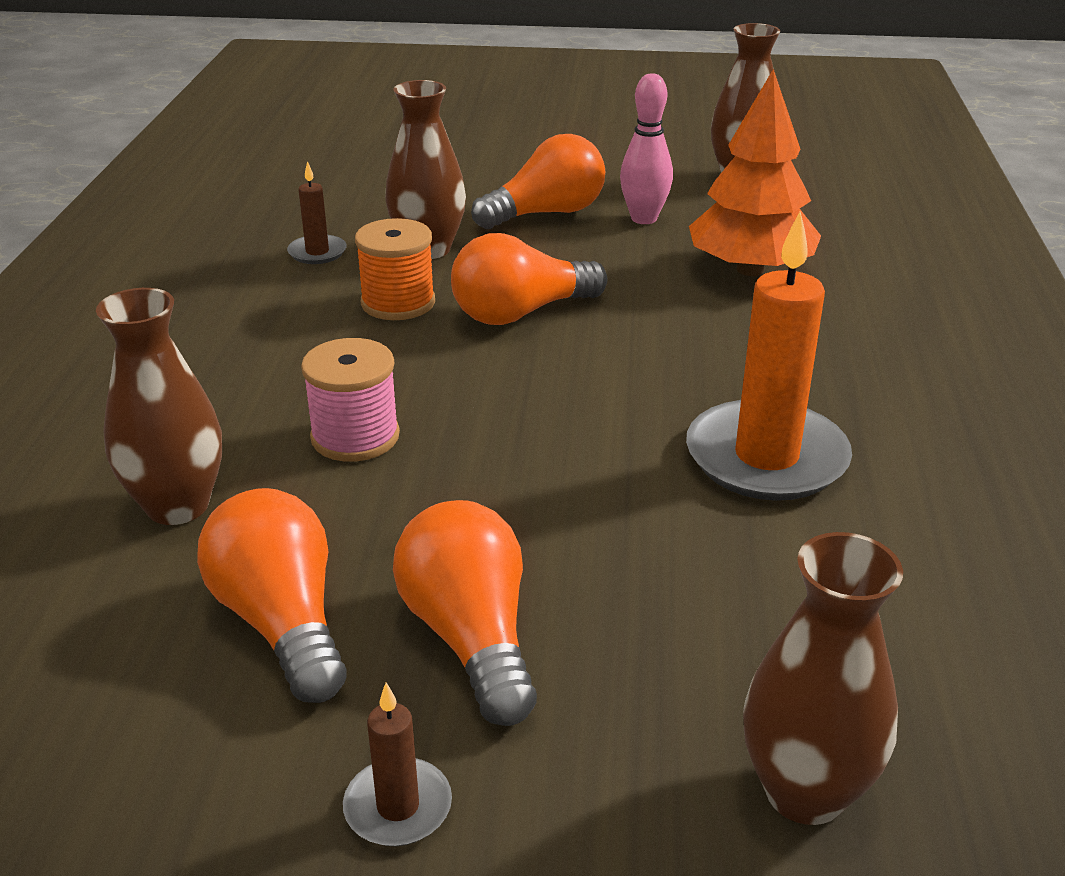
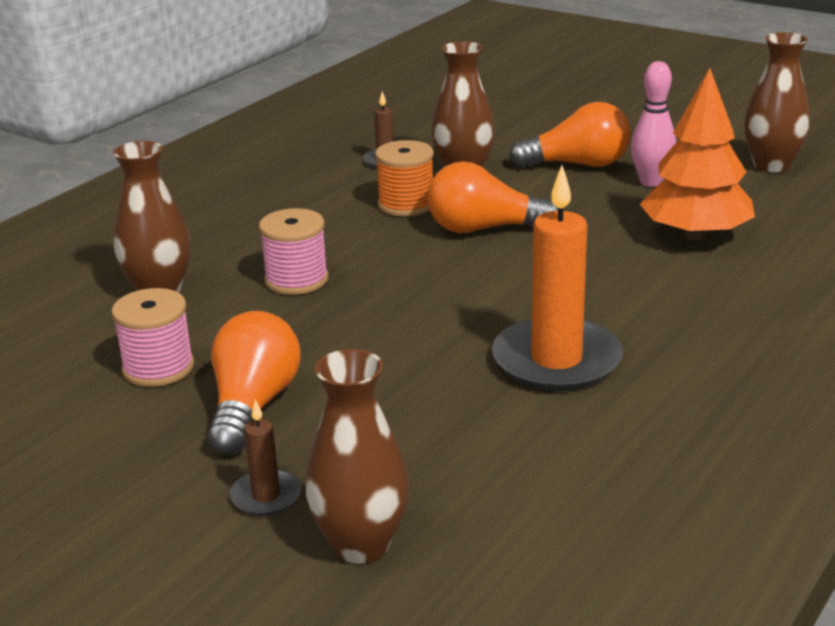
camera: 30 degrees right, 5 degrees down
(282, 622) = (158, 368): orange light bulb -> pink spool
(398, 807) = (131, 474): brown candle -> brown candle (266, 496)

